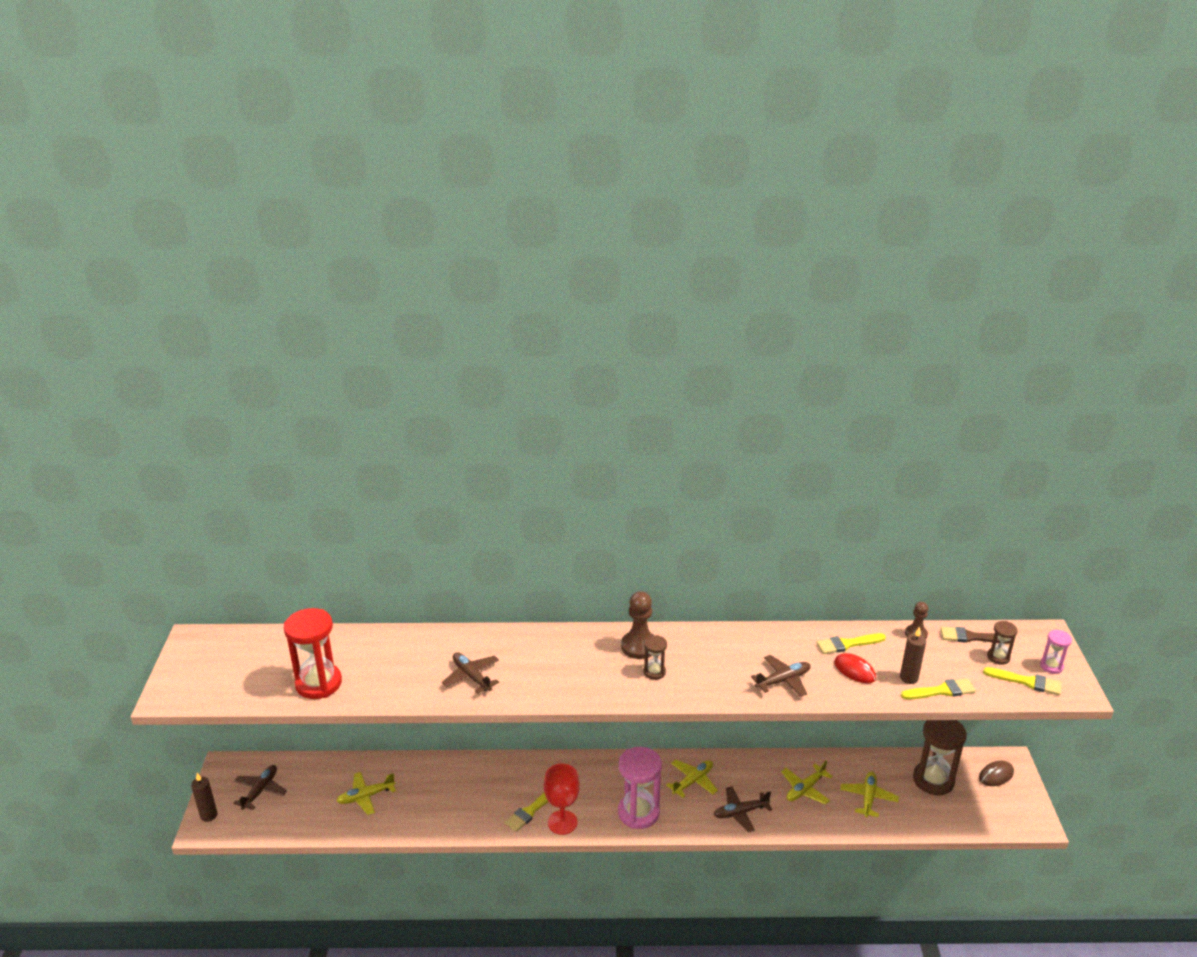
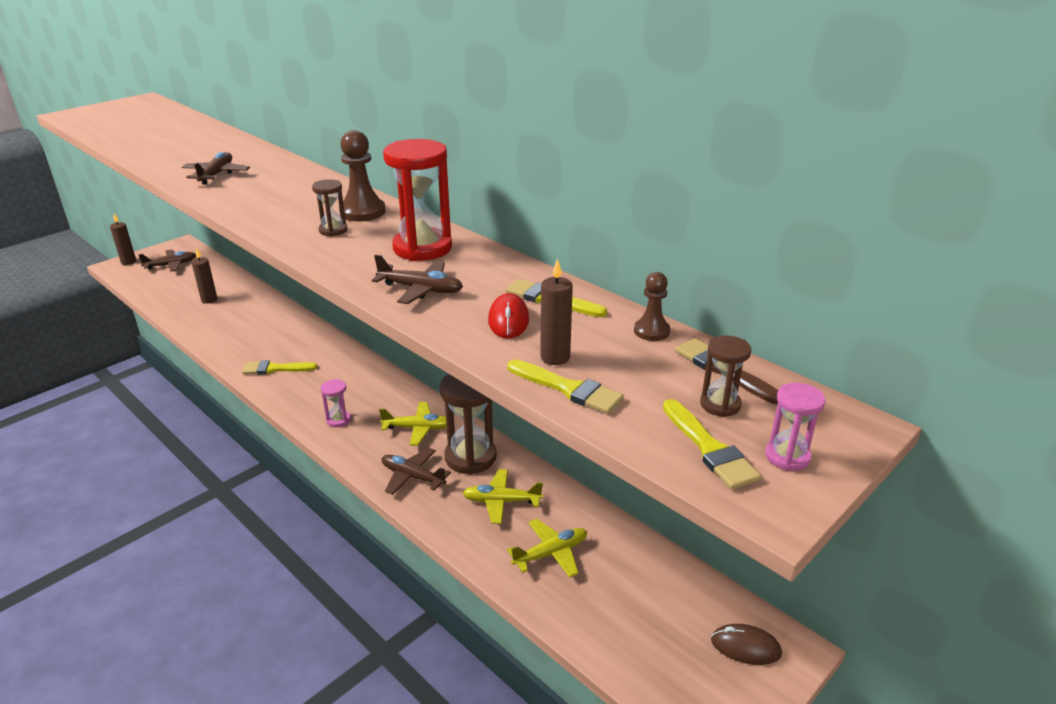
camera: 45 degrees right, 0 degrees up
(318, 683) = (138, 140): red hourglass -> red hourglass (422, 248)
(366, 796) = (209, 300): yellow plane -> brown candle
(562, 822) = (279, 389): red goblet -> none
(638, 812) = (338, 420): pink hourglass -> pink hourglass, size x0.50
(933, 780) = (653, 592): brown hourglass -> brown hourglass (470, 457)

